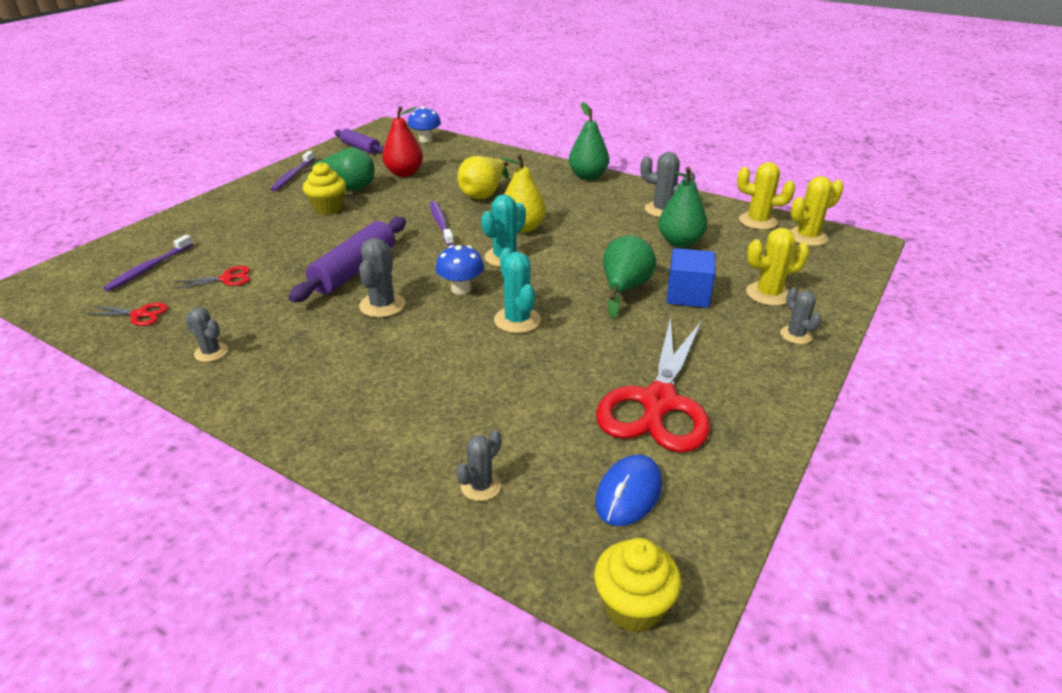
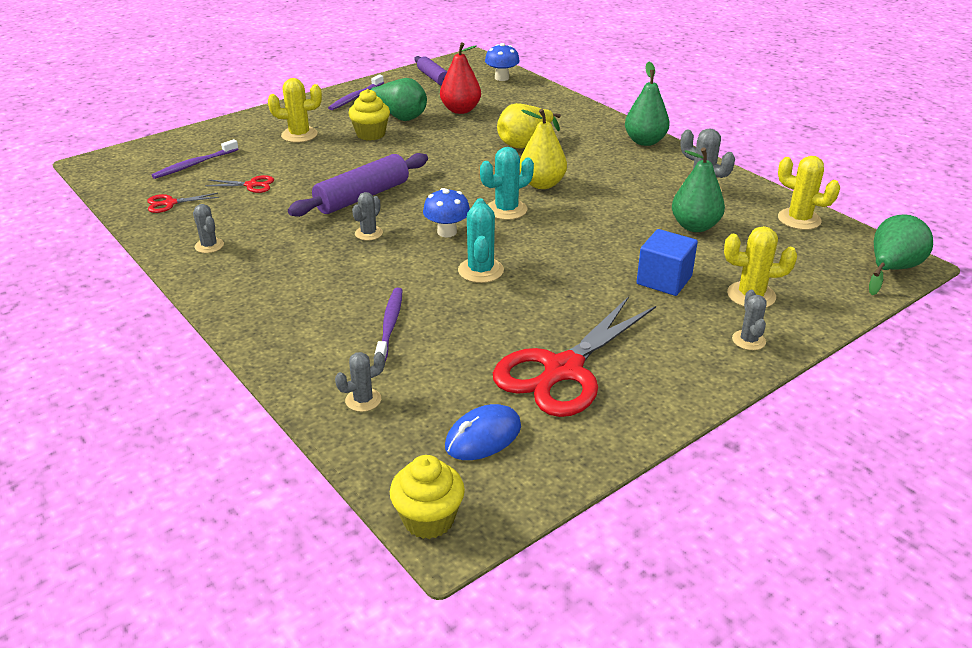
camera: 20 degrees right, 0 degrees up
(140, 315) = (170, 203): red scissors -> red scissors turned 135 degrees clockwise
(382, 305) = (368, 233): grey cactus -> grey cactus, size x0.65
(440, 223) = (465, 166): purple toothbrush -> purple toothbrush (390, 325)
(624, 289) = (603, 262): green pear -> green pear (891, 269)
(807, 237) = (843, 246): yellow cactus -> yellow cactus (299, 135)

